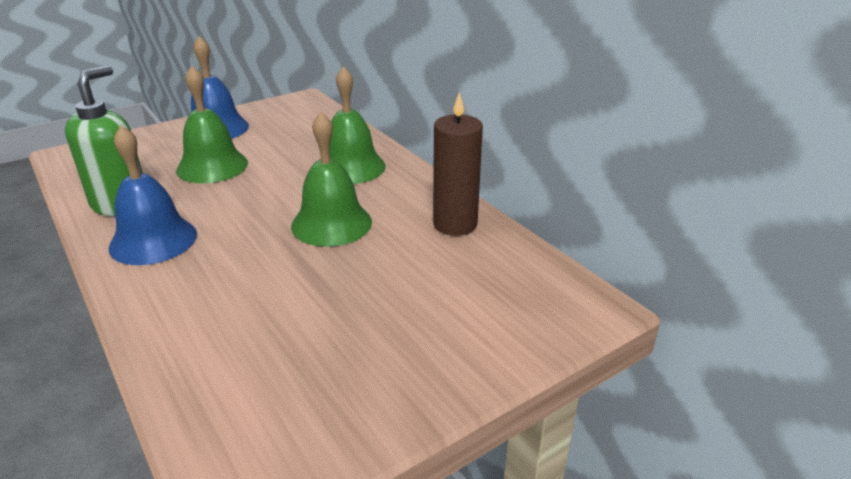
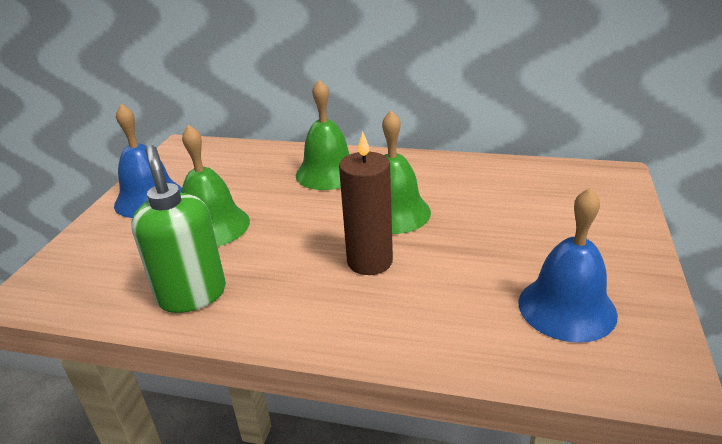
camera: 40 degrees left, 0 degrees up
(153, 240) = (284, 299): blue bell -> blue bell (567, 308)
(455, 224) = (467, 172): brown candle -> brown candle (369, 261)

